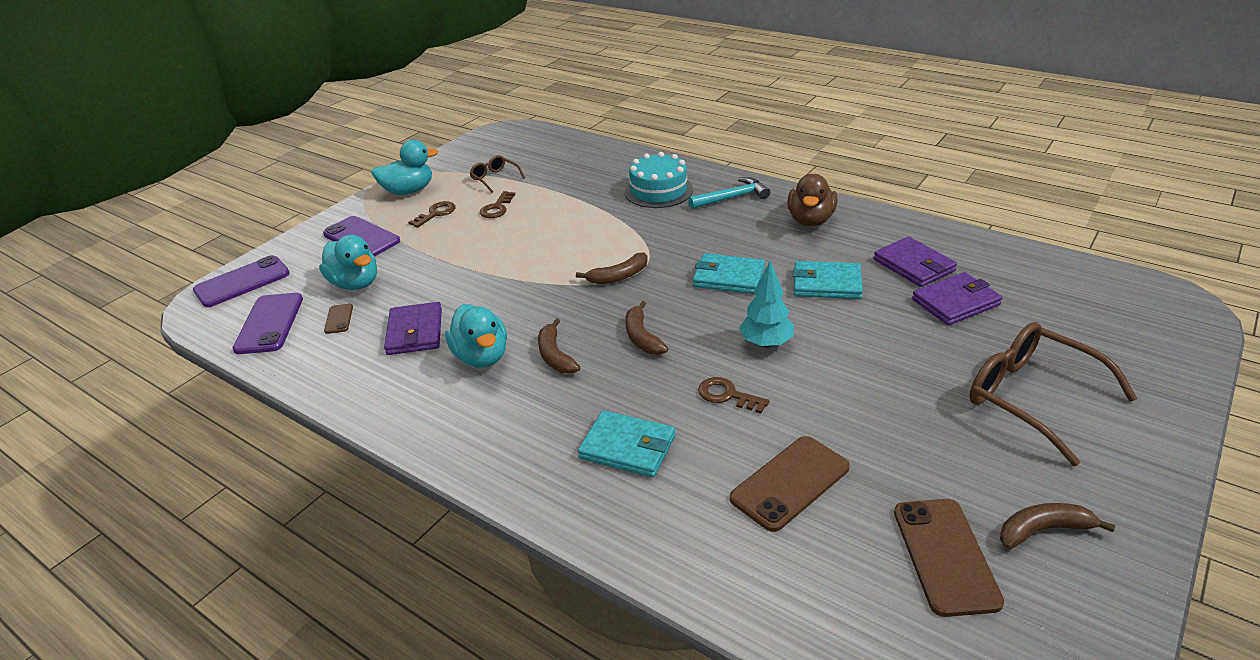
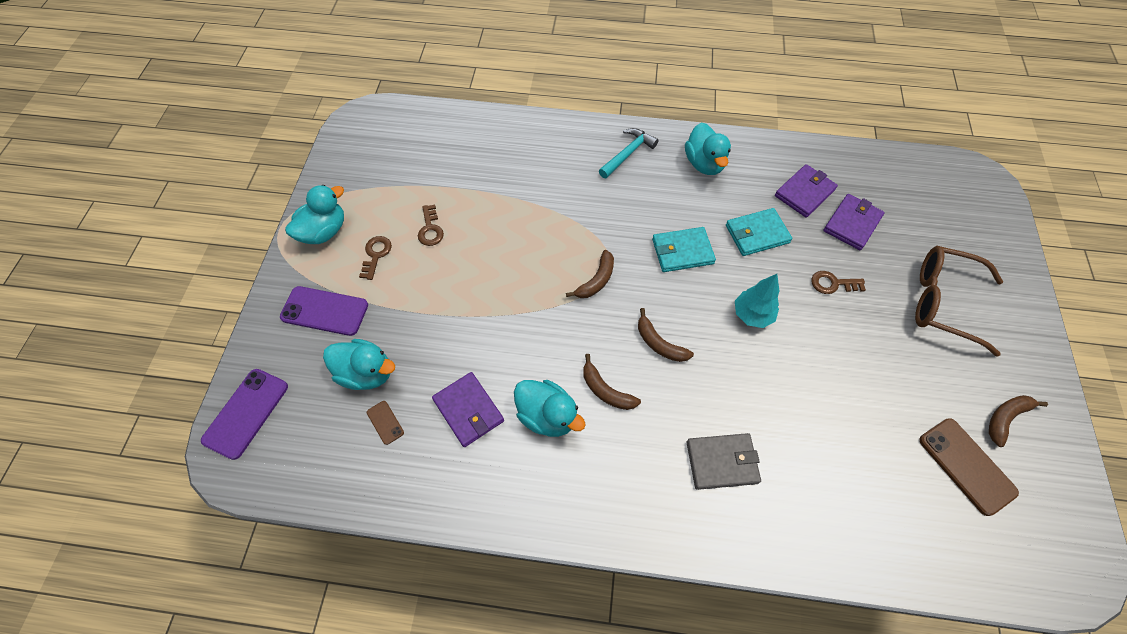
camera: 30 degrees left, 25 degrees up
(269, 324) = (321, 454): purple phone -> none
(495, 178) = (399, 189): brown glasses -> none
(627, 447) = (722, 462): turquoise wallet -> grey wallet
(658, 191) = (561, 162): turquoise cake -> none
(727, 395) = (757, 380): brown key -> brown key (832, 284)
(790, 483) = (846, 446): brown phone -> none
(810, 220) = (704, 163): brown duck -> turquoise duck
(914, 265) = (804, 193): purple wallet -> purple wallet turned 75 degrees counterclockwise

